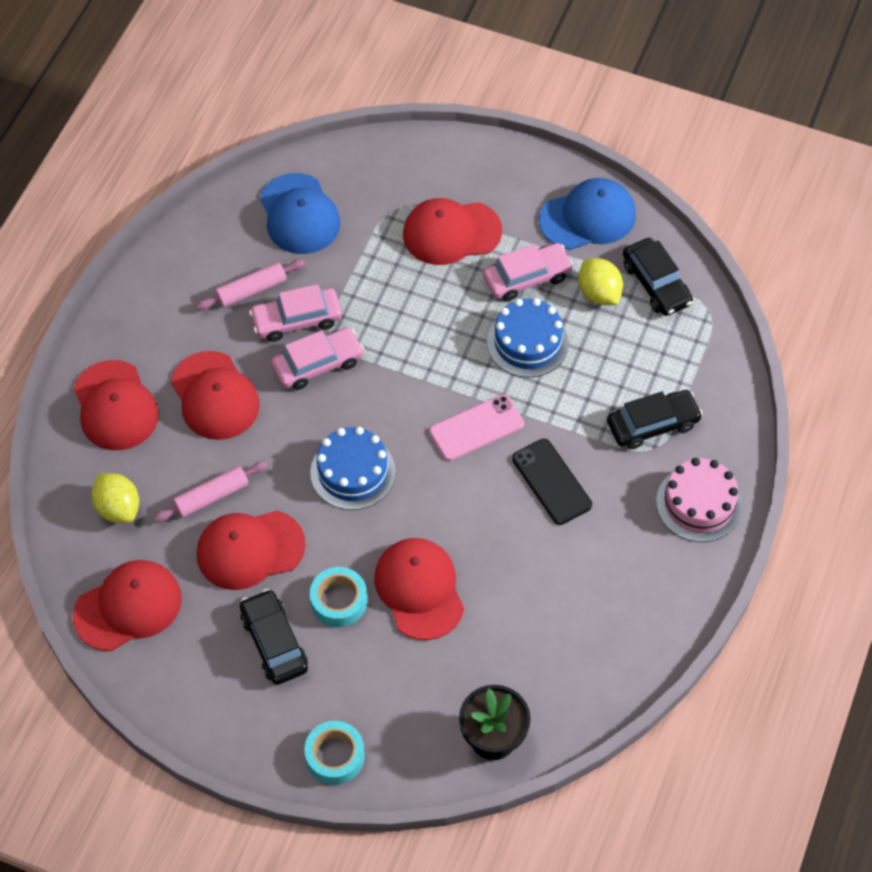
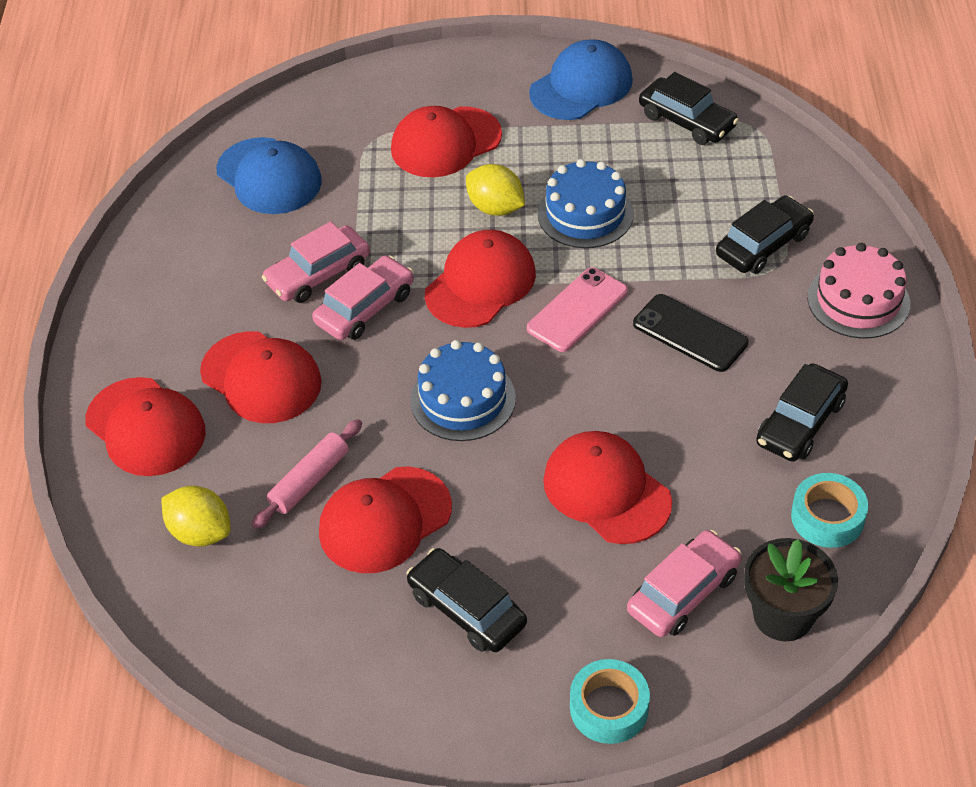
camera: 20 degrees left, 10 degrees down
(128, 607) = (265, 636): red cap -> red cap (480, 283)
(251, 290) = (251, 262): pink rolling pin -> none
(339, 601) = (520, 536): turquoise tape -> turquoise tape (827, 517)
(527, 278) = (550, 157): pink car -> pink car (683, 593)
(593, 591) = (800, 422): none -> black car
(599, 293) = (633, 147): yellow lemon -> yellow lemon (495, 208)

